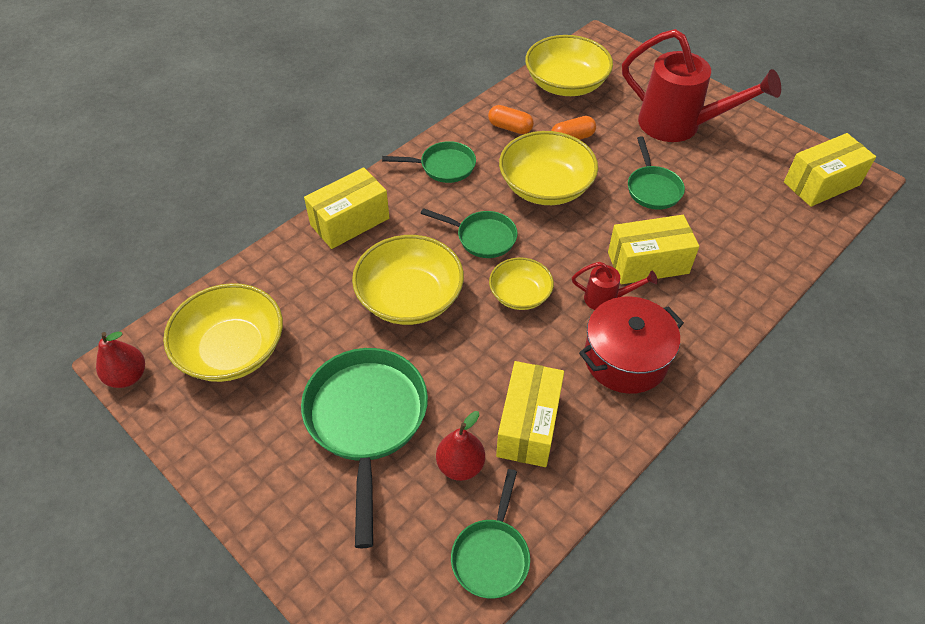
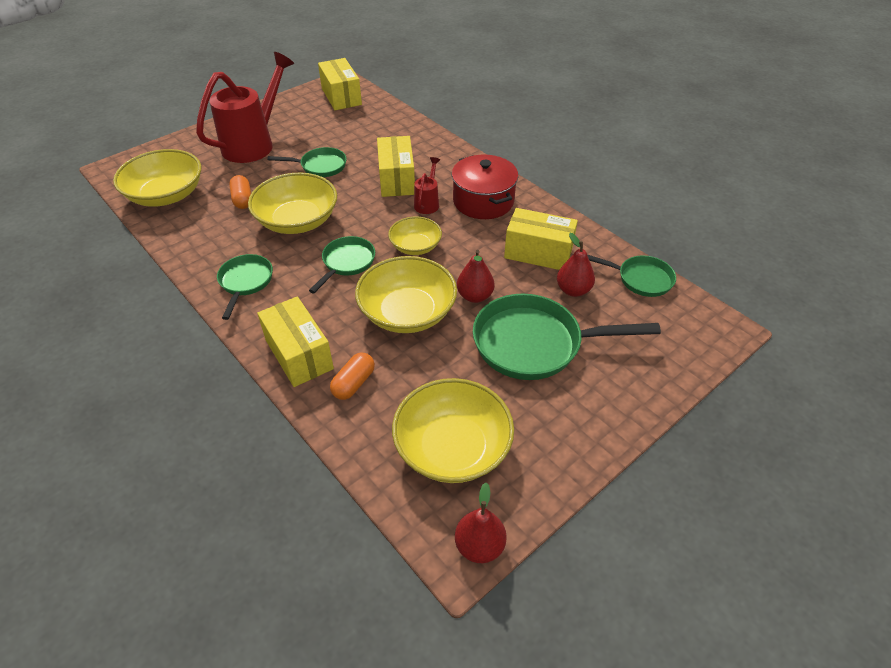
camera: 85 degrees left, 5 degrees down
(440, 358) = (475, 296): none -> red pear
(510, 128) = (210, 235): orange capsule -> orange capsule (354, 383)

